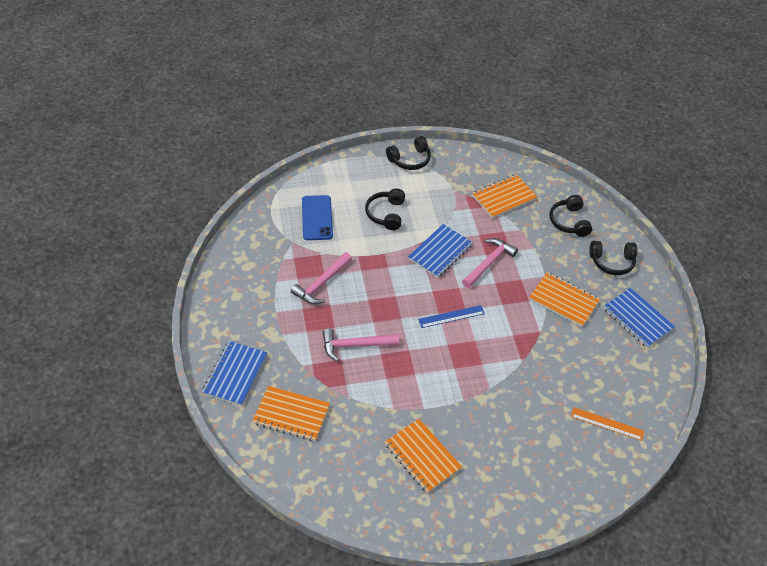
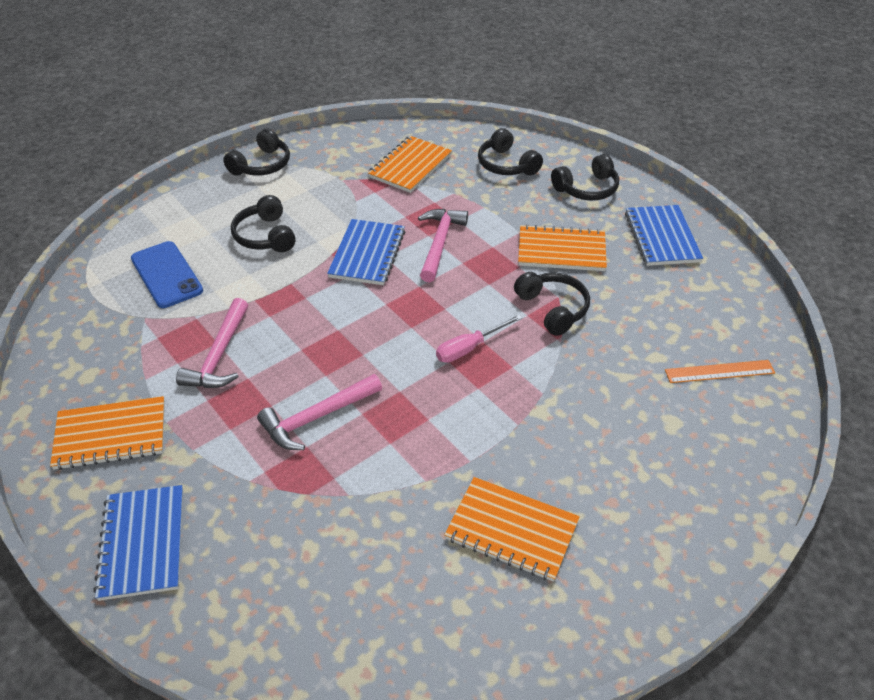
camera: 25 degrees left, 5 degrees down
(291, 414) = (271, 564): orange notebook -> orange notebook (111, 435)
(451, 316) = (432, 324): blue ruler -> none
(464, 341) = (469, 348): none -> pink screwdriver
(531, 338) = (553, 309): none -> black headphones
(637, 319) = (661, 237): blue notebook -> blue notebook turned 60 degrees clockwise

